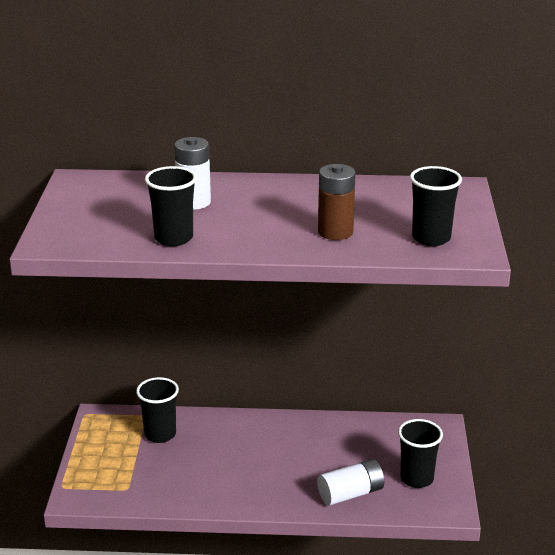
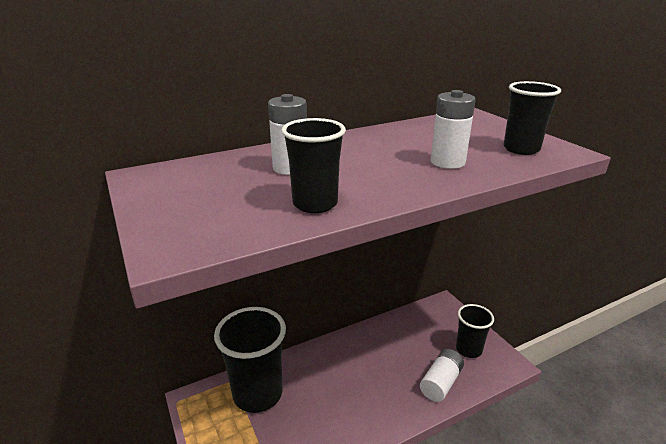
camera: 30 degrees left, 0 degrees up
(160, 434) = (258, 394): black cup -> black cup, size x1.72
(335, 232) = (447, 162): brown battery -> white battery

